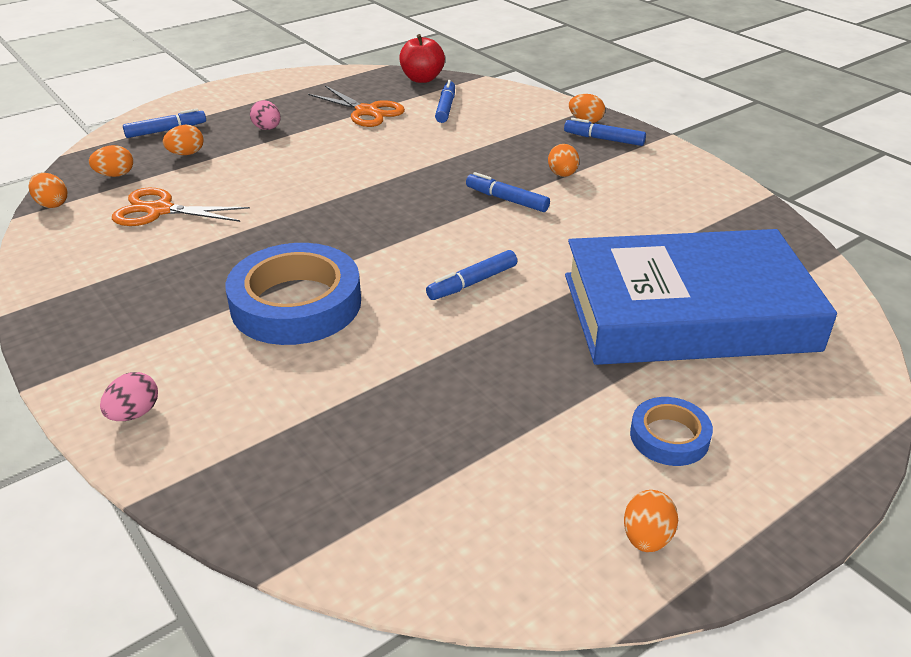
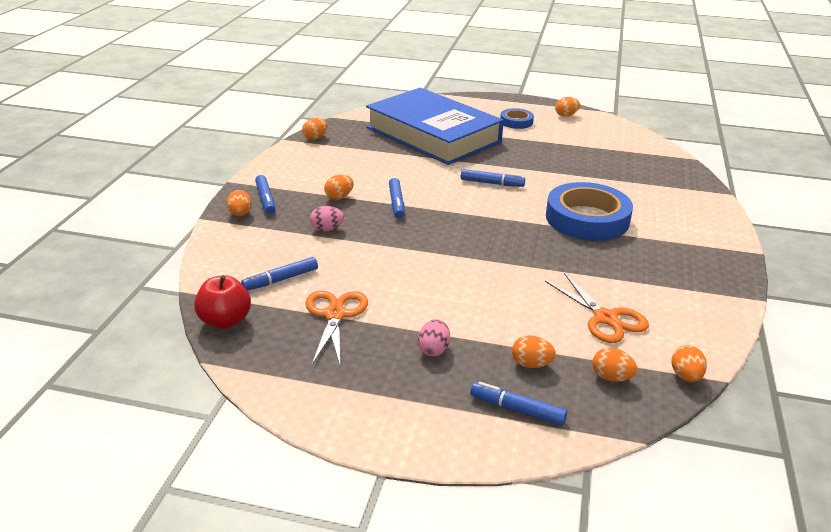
camera: 130 degrees left, 5 degrees down
(134, 413) = (709, 217): pink egg -> pink egg (327, 229)
(758, 215) = (315, 138): none -> orange egg

